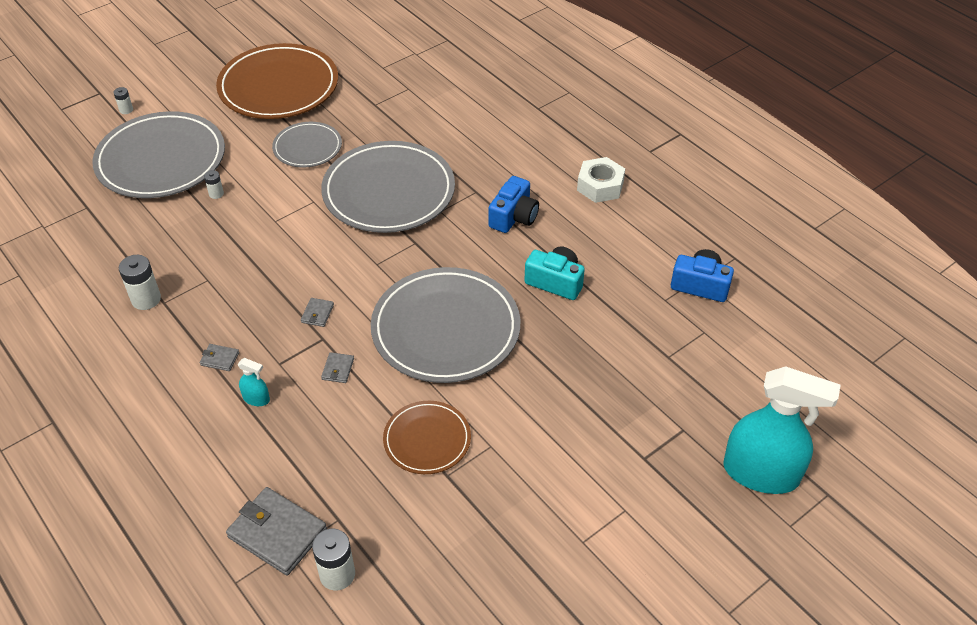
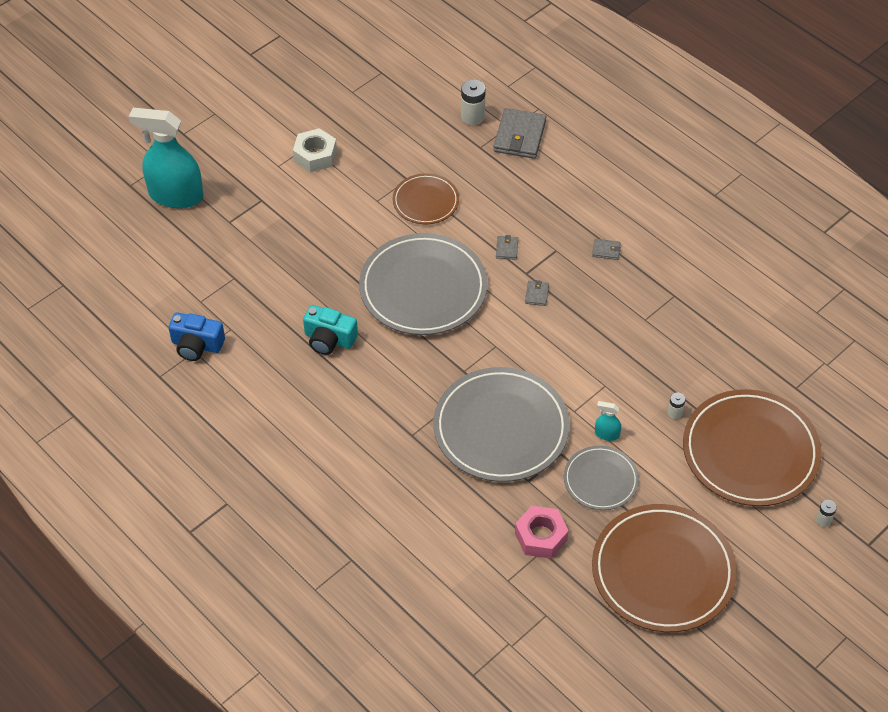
camera: 175 degrees right, 5 degrees up
(146, 299) = (691, 297): white battery -> none
(161, 160) = (750, 451): grey plate -> brown plate
(256, 399) = (565, 222): turquoise spray bottle -> turquoise spray bottle (606, 434)
(277, 533) = (519, 136): grey wallet -> grey wallet turned 75 degrees clockwise
(373, 113) = (541, 536): none -> pink nut
(513, 217) = (371, 407): blue camera -> none
(600, 186) = (283, 451): white nut -> white nut (315, 155)

